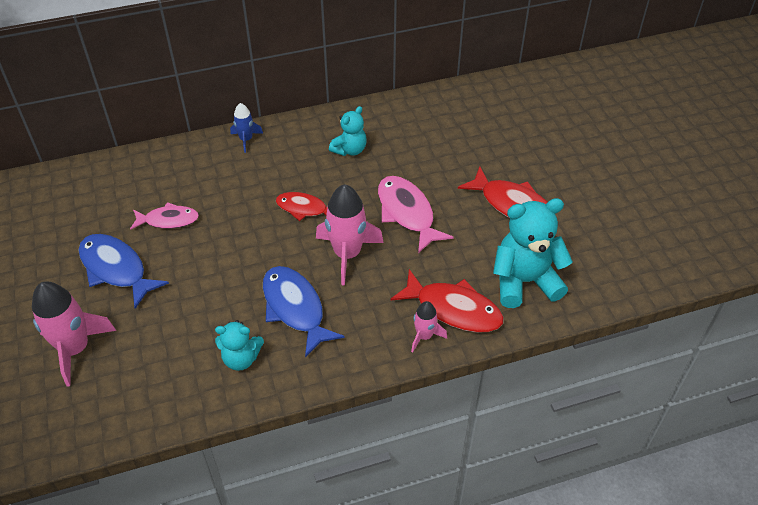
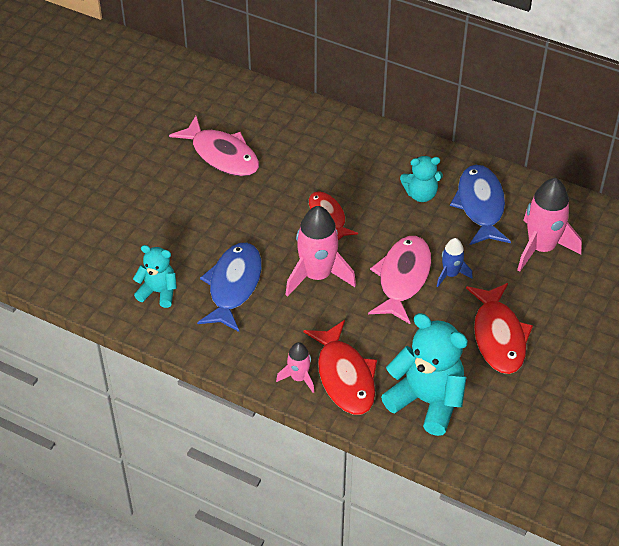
camera: 45 degrees right, 0 degrees up
(75, 349) = (67, 204): pink rocket -> pink rocket (541, 248)
(116, 269) = (149, 166): blue fish -> blue fish (480, 205)
(168, 220) = (222, 155): pink fish -> pink fish, size x1.53
(241, 358) = (158, 292): turquoise teddy bear -> turquoise teddy bear turned 150 degrees clockwise
(246, 139) = (349, 129): blue rocket -> blue rocket (451, 274)

